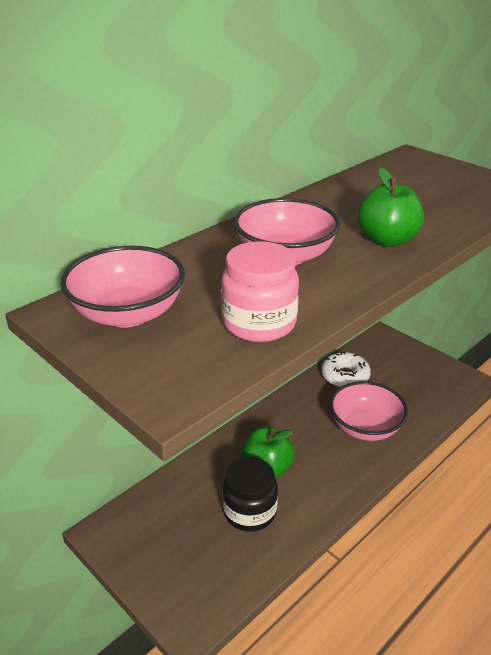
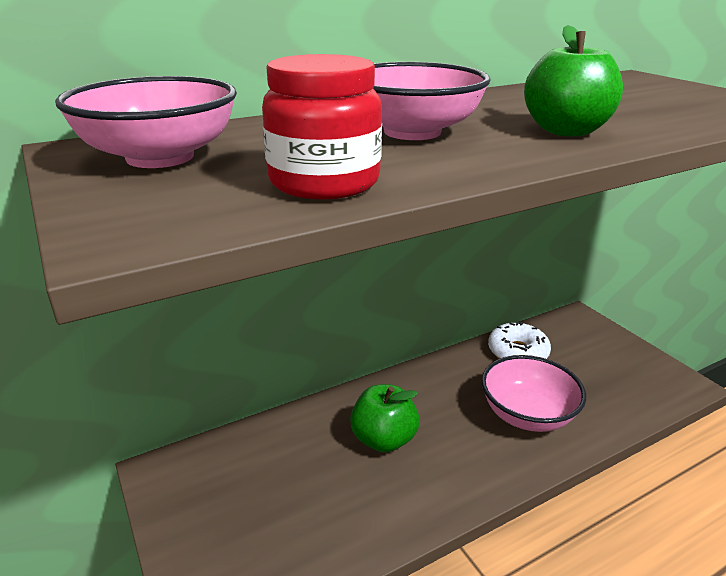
camera: 15 degrees right, 5 degrees down
(250, 512) = (343, 487): black jar -> none
(259, 323) = (324, 182): pink jar -> red jar

